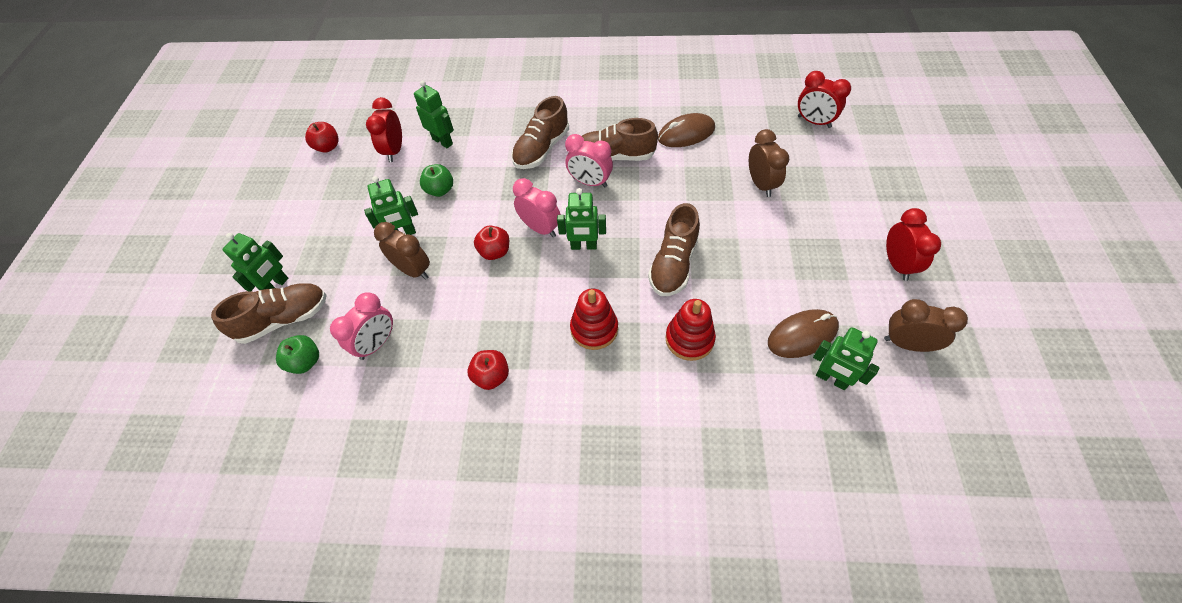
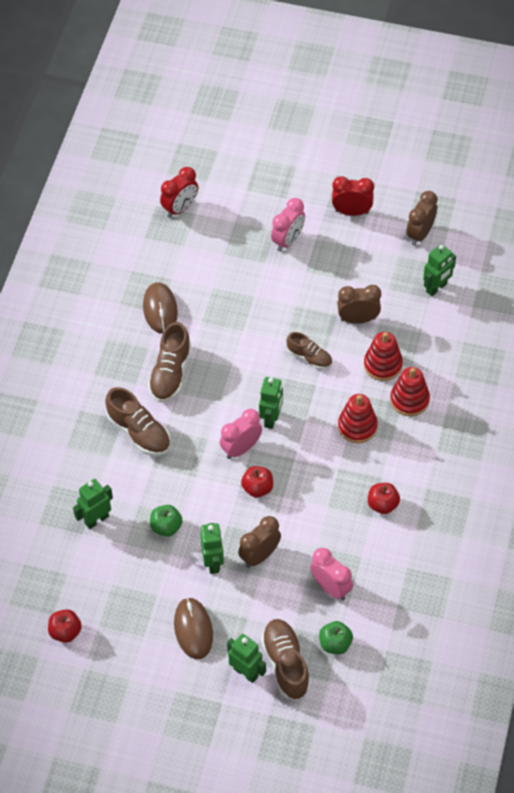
camera: 80 degrees left, 0 degrees up
(394, 151) = (94, 566): red clock -> none
(590, 182) = (197, 400): pink clock -> pink clock (288, 240)
(648, 378) = (409, 400): none -> red stacking toy
(673, 264) = (309, 357): brown shoe -> brown shoe, size x0.64
(761, 184) = (242, 271): brown clock -> brown clock (358, 319)
(802, 335) = (397, 293): brown mouse -> brown mouse (193, 629)

